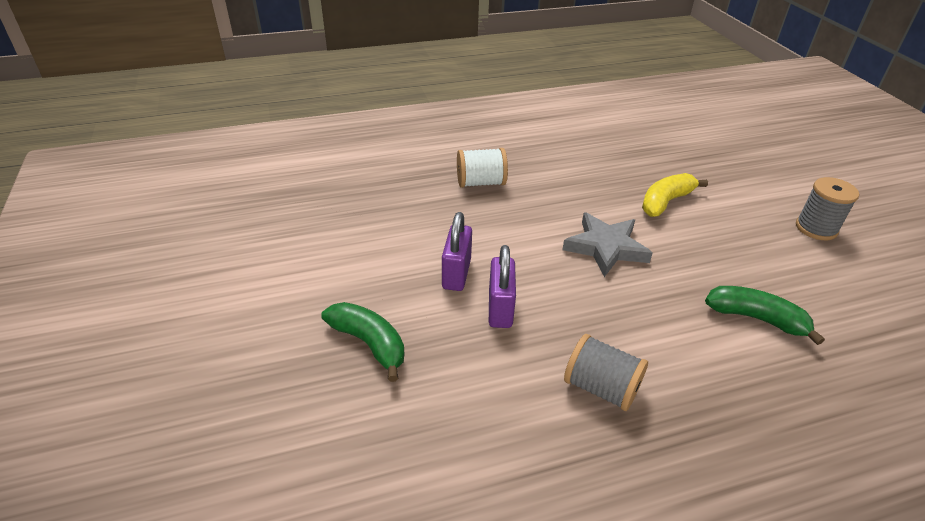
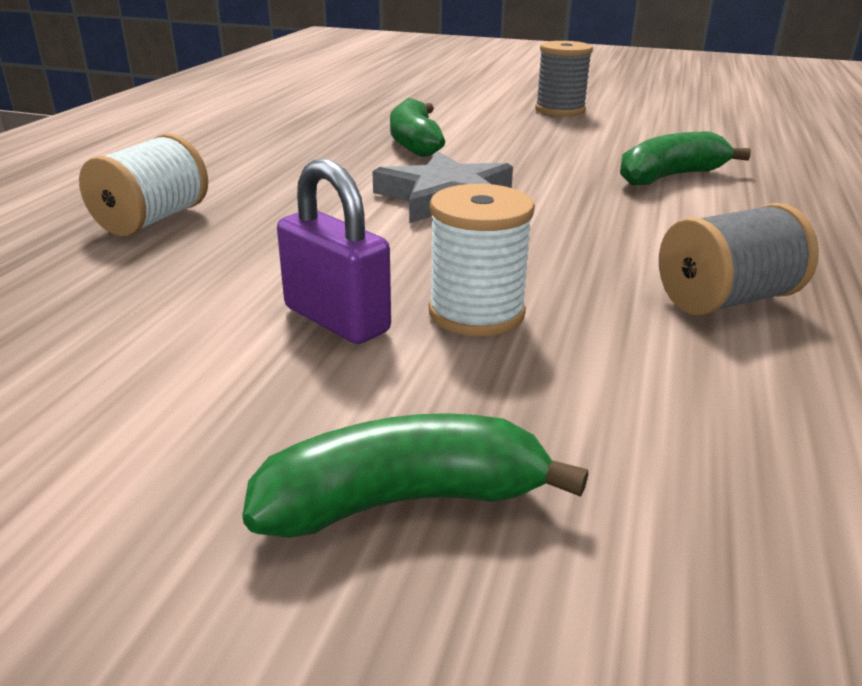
camera: 55 degrees left, 10 degrees down
(500, 309) = (476, 313): purple padlock -> white spool
(665, 202) = (414, 143): yellow banana -> green banana

